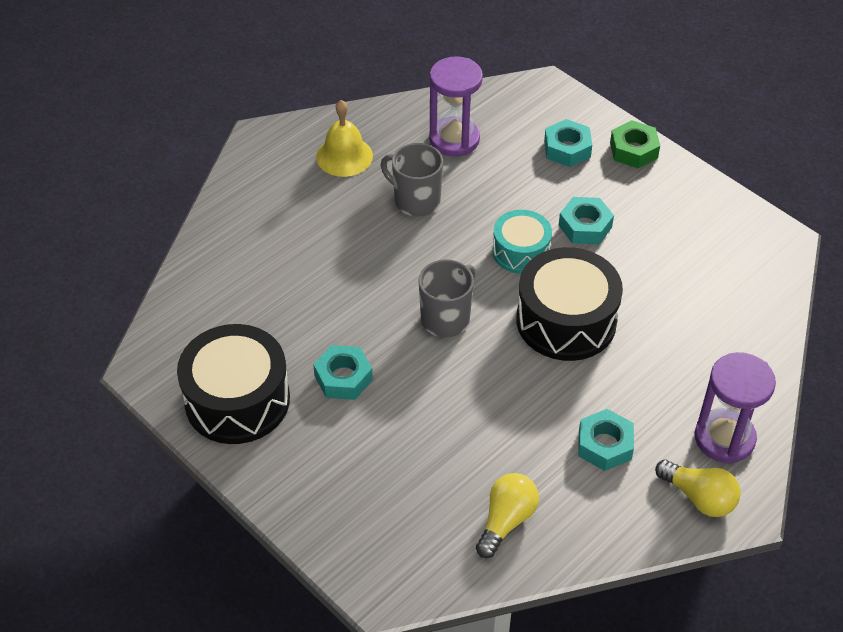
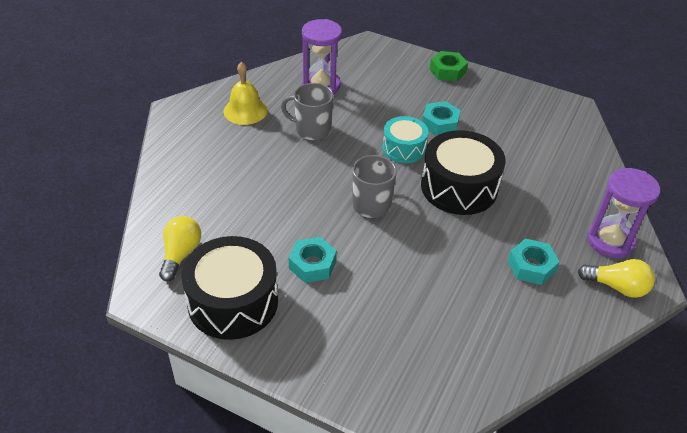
camera: 20 degrees left, 5 degrees down
(506, 520) = (489, 341): yellow light bulb -> yellow light bulb (180, 254)
(567, 149) = (403, 78): turquoise nut -> none

